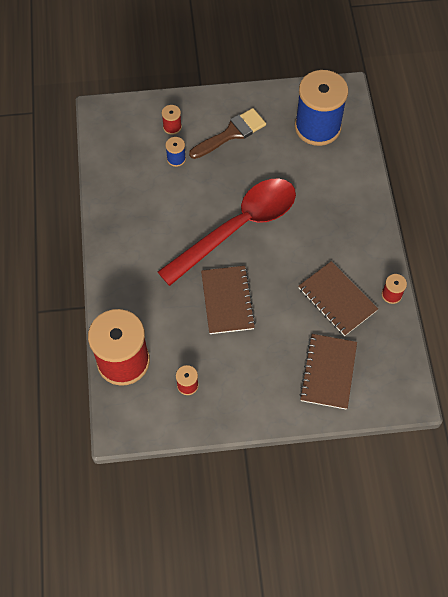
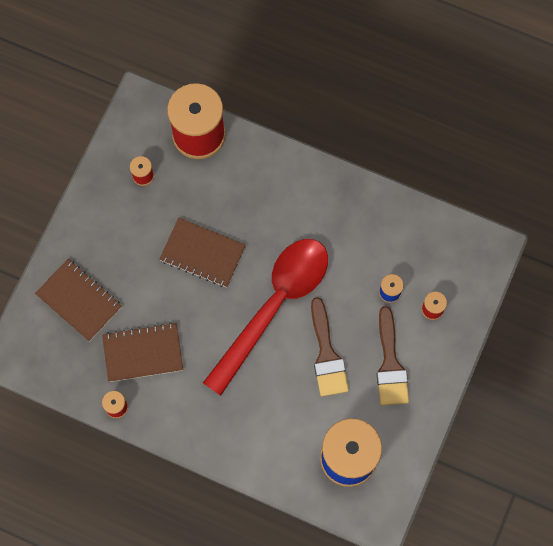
camera: 120 degrees right, 10 degrees up
(238, 228) = (274, 306): red spoon -> red spoon turned 135 degrees counterclockwise
(251, 175) = (327, 355): none -> brown brush

